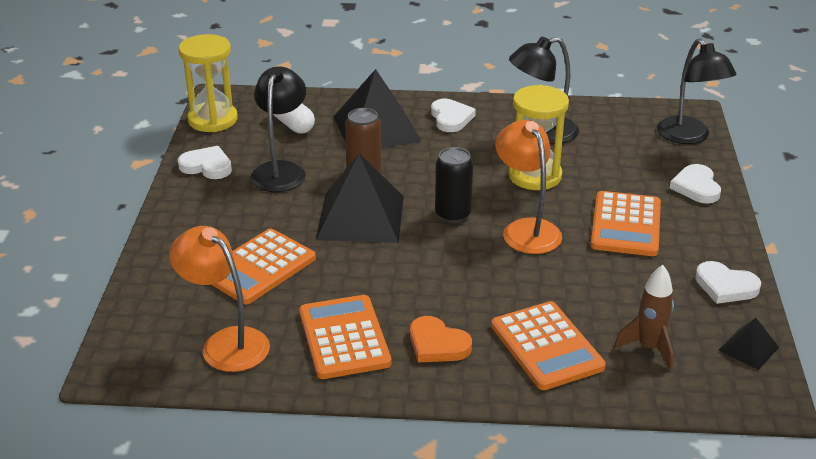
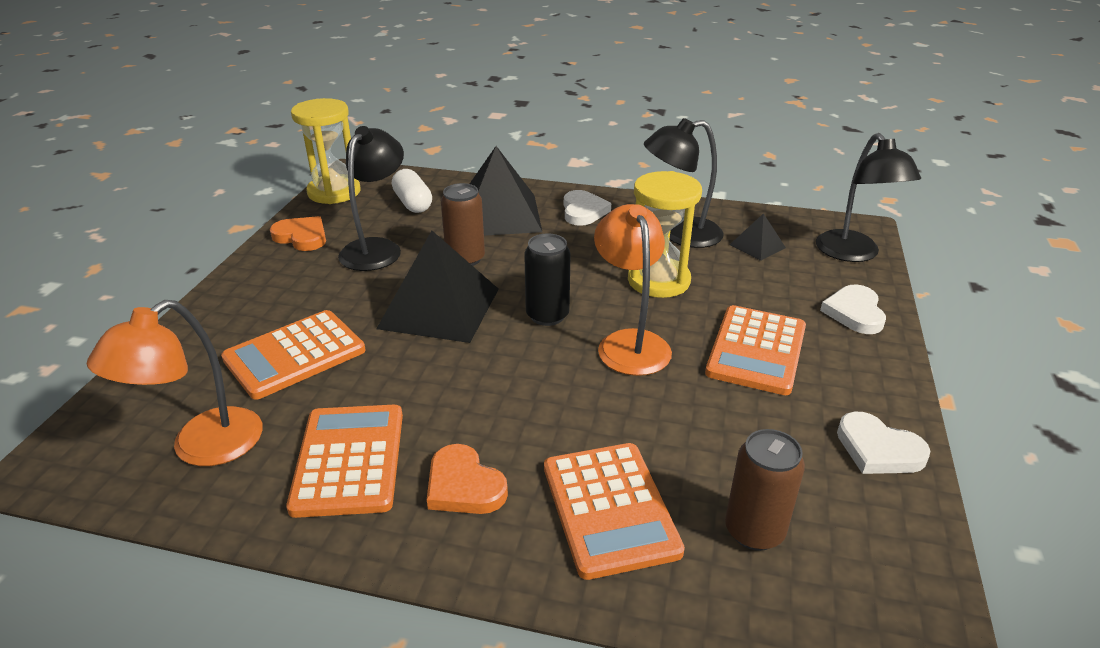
camera: 10 degrees right, 0 degrees up
(207, 166) = (302, 237): white heart -> orange heart
(226, 343) = (202, 448): orange lamp -> orange lamp turned 105 degrees counterclockwise
(649, 348) = (754, 531): brown rocket -> brown can
(748, 348) = (903, 552): black pyramid -> black pyramid (757, 246)

